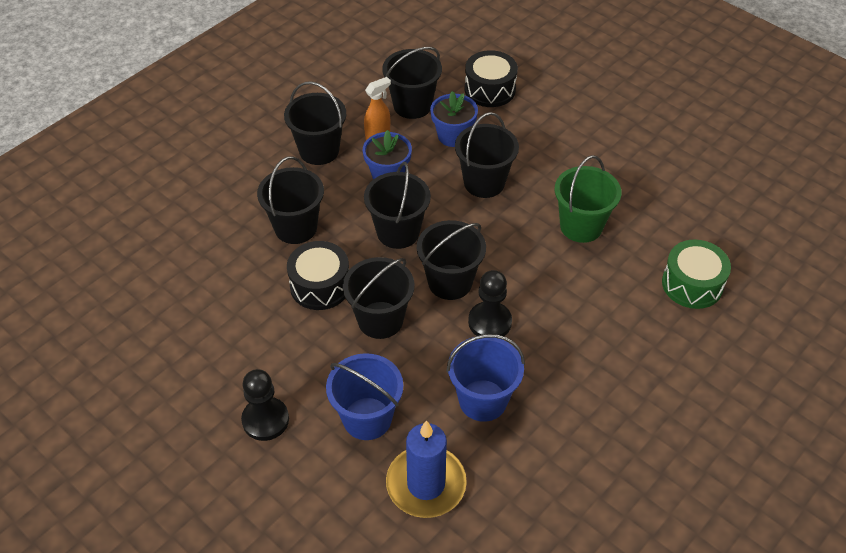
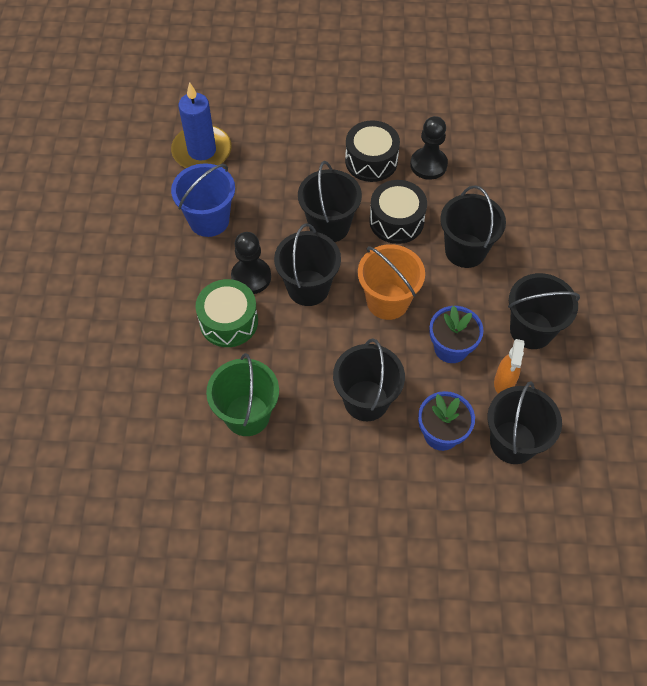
camera: 140 degrees right, 10 degrees up
(265, 420) = (333, 122): black pawn -> black pawn (428, 165)
(367, 418) = (273, 162): blue bucket -> none
(398, 232) = (387, 301): black bucket -> orange bucket
(490, 89) = (465, 523): black drum -> black drum (371, 161)
(692, 284) = (114, 422): green drum -> green drum (229, 321)

